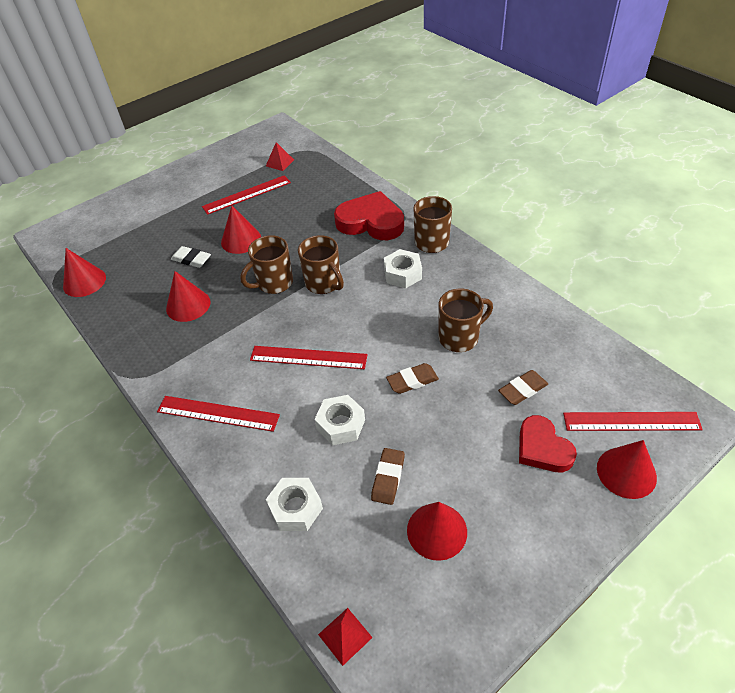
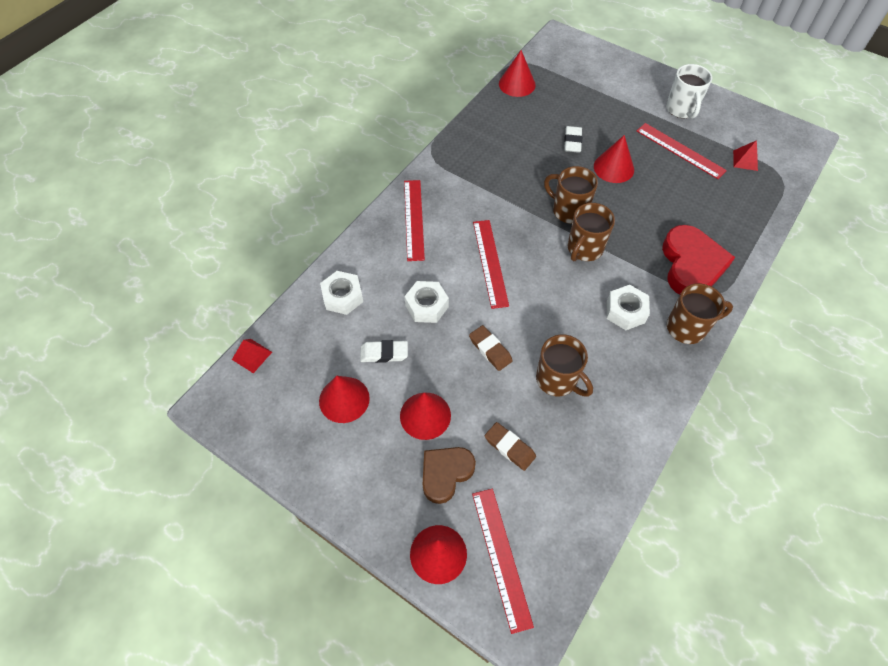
camera: 70 degrees right, 10 degrees up
(188, 305) = (518, 159): red cone -> red cone (425, 415)
(201, 181) = (681, 109): none -> white mug
(388, 478) = (384, 353): brown eraser -> white eraser
(542, 448) = (445, 473): red heart -> brown heart

